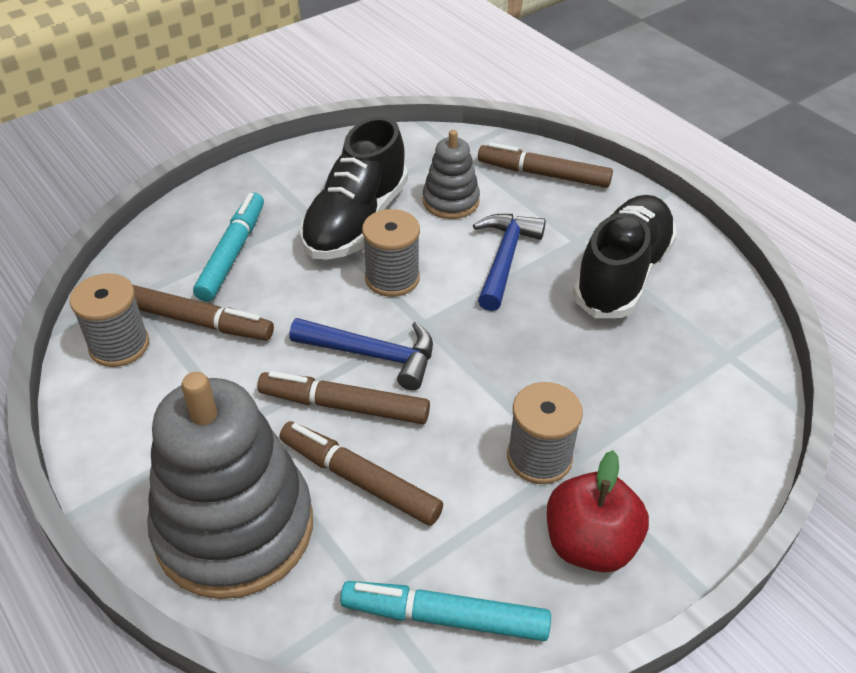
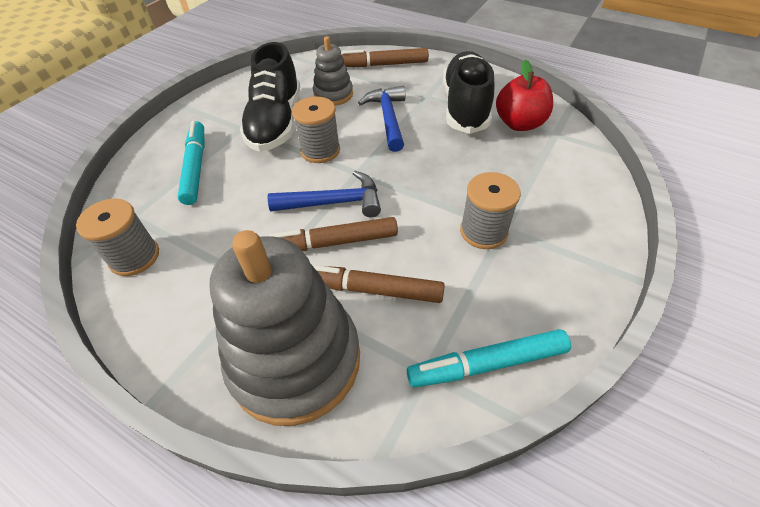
camera: 20 degrees left, 5 degrees up
(199, 321) = (192, 220): brown marker -> none
(589, 544) = (549, 275): red apple -> red apple (519, 124)

